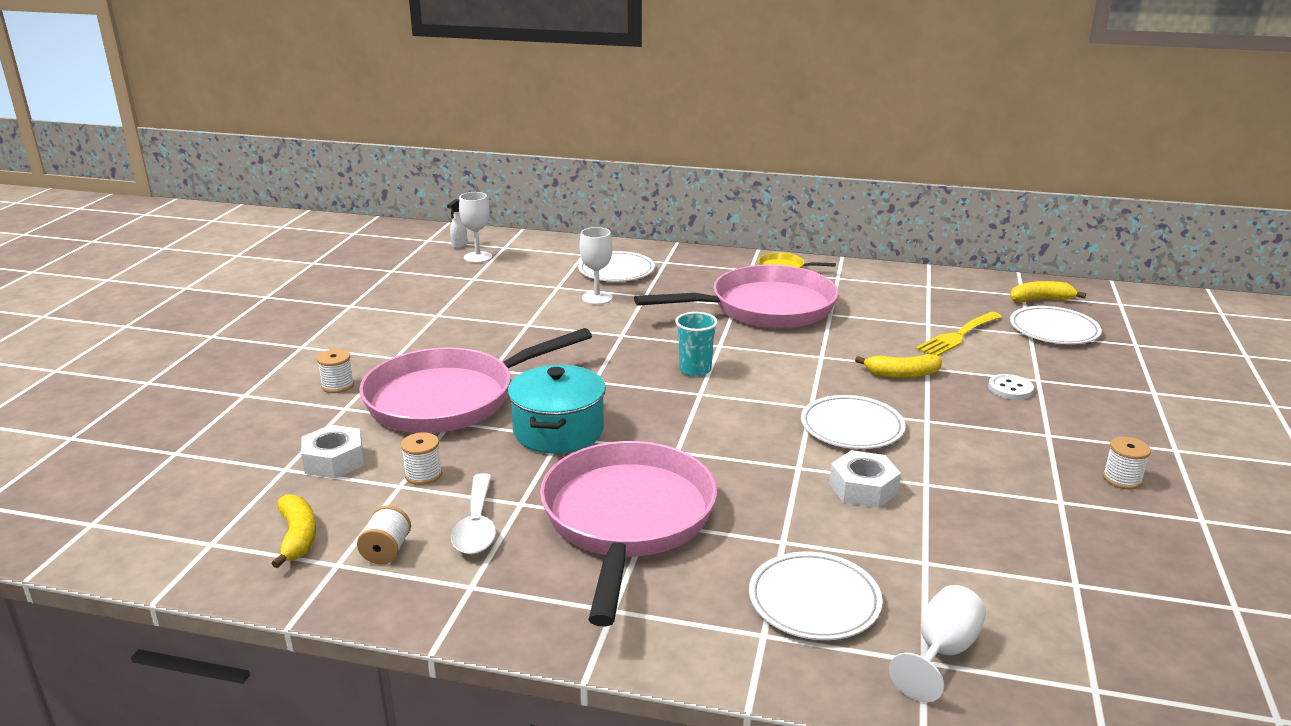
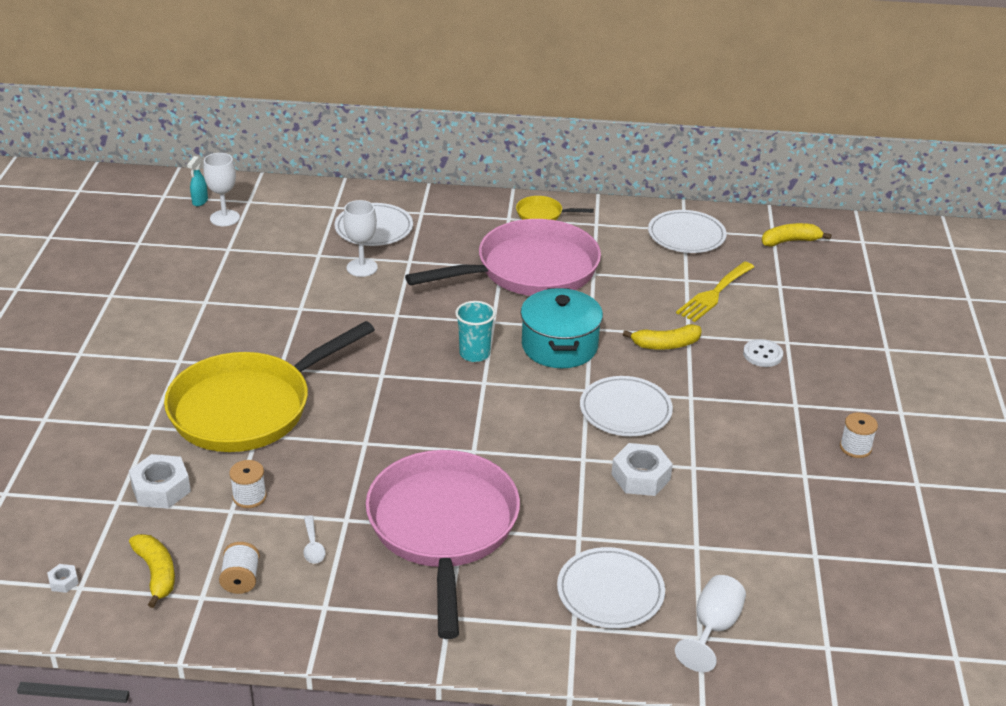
camera: 10 degrees left, 10 degrees up
(196, 536) = (63, 582): none -> white nut
(338, 385) = (134, 400): white spool -> none
(449, 399) = (248, 408): pink pan -> yellow pan
(459, 245) = (200, 201): white spray bottle -> turquoise spray bottle
(476, 525) = (313, 546): white spoon -> white spoon, size x0.56
(558, 431) = (361, 437): turquoise pot -> turquoise pot (559, 346)
(1054, 329) = (801, 279): white plate -> white plate (686, 235)

